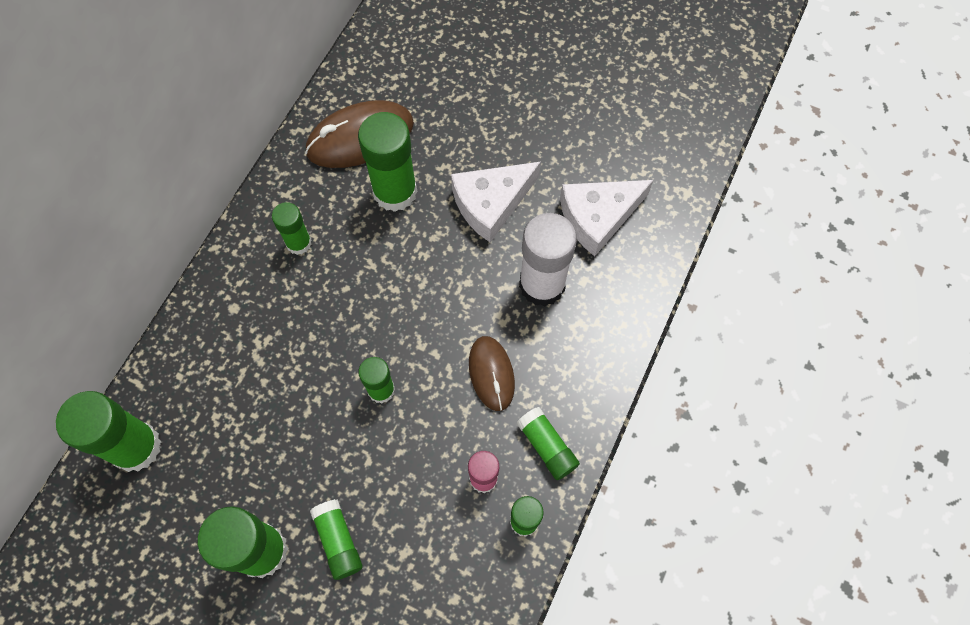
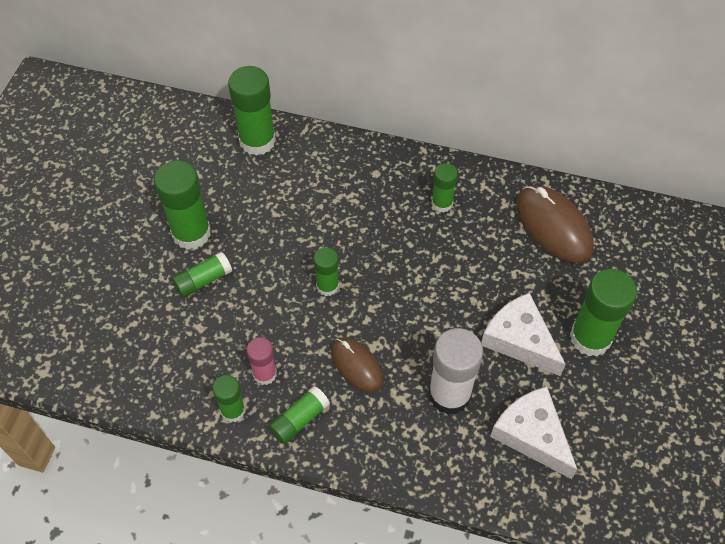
camera: 80 degrees right, 10 degrees down
(395, 192) = (509, 262): green glue stick -> green glue stick (590, 337)
(491, 374) = (357, 366): brown mouse -> brown mouse turned 75 degrees clockwise

